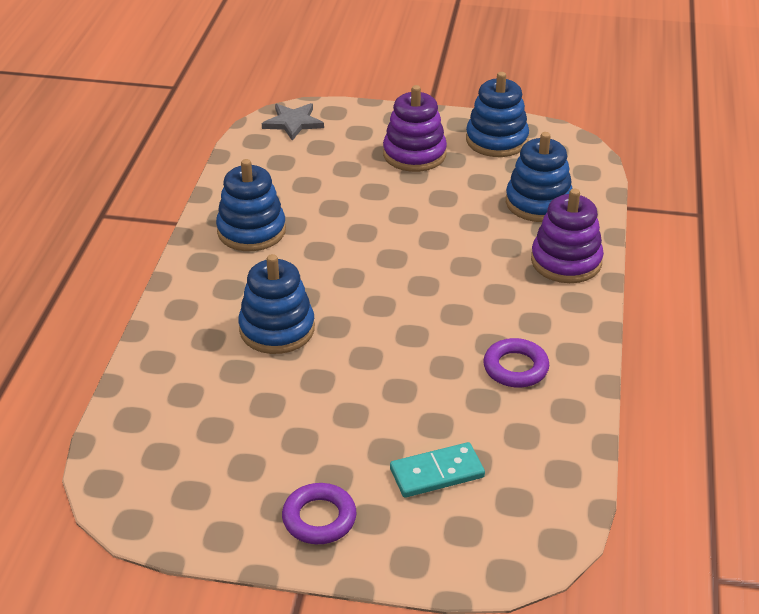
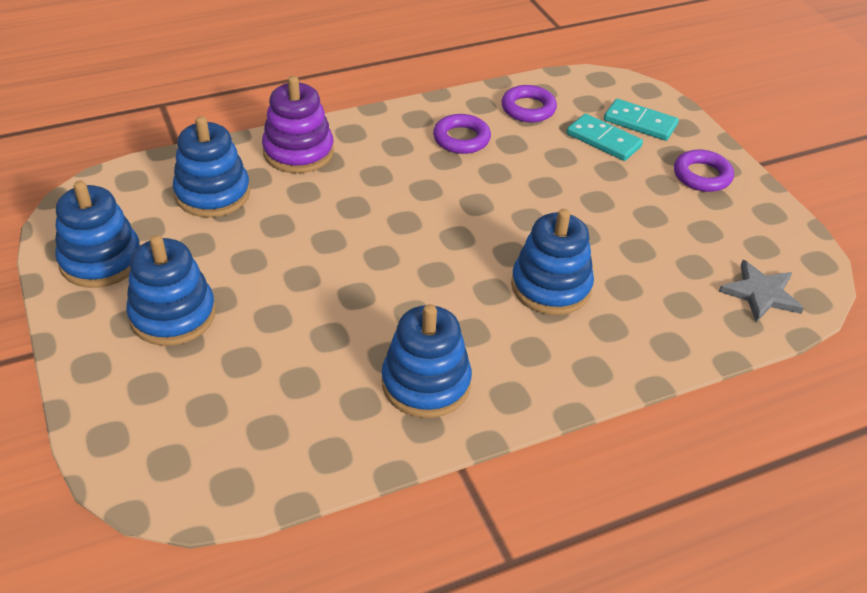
camera: 125 degrees left, 5 degrees up
(293, 123) = (161, 468): grey star -> grey star (761, 293)
(414, 154) = (173, 315): purple stacking toy -> blue stacking toy
(445, 524) = (640, 123): none -> turquoise domino
(535, 443) = (528, 108): none -> purple ring

